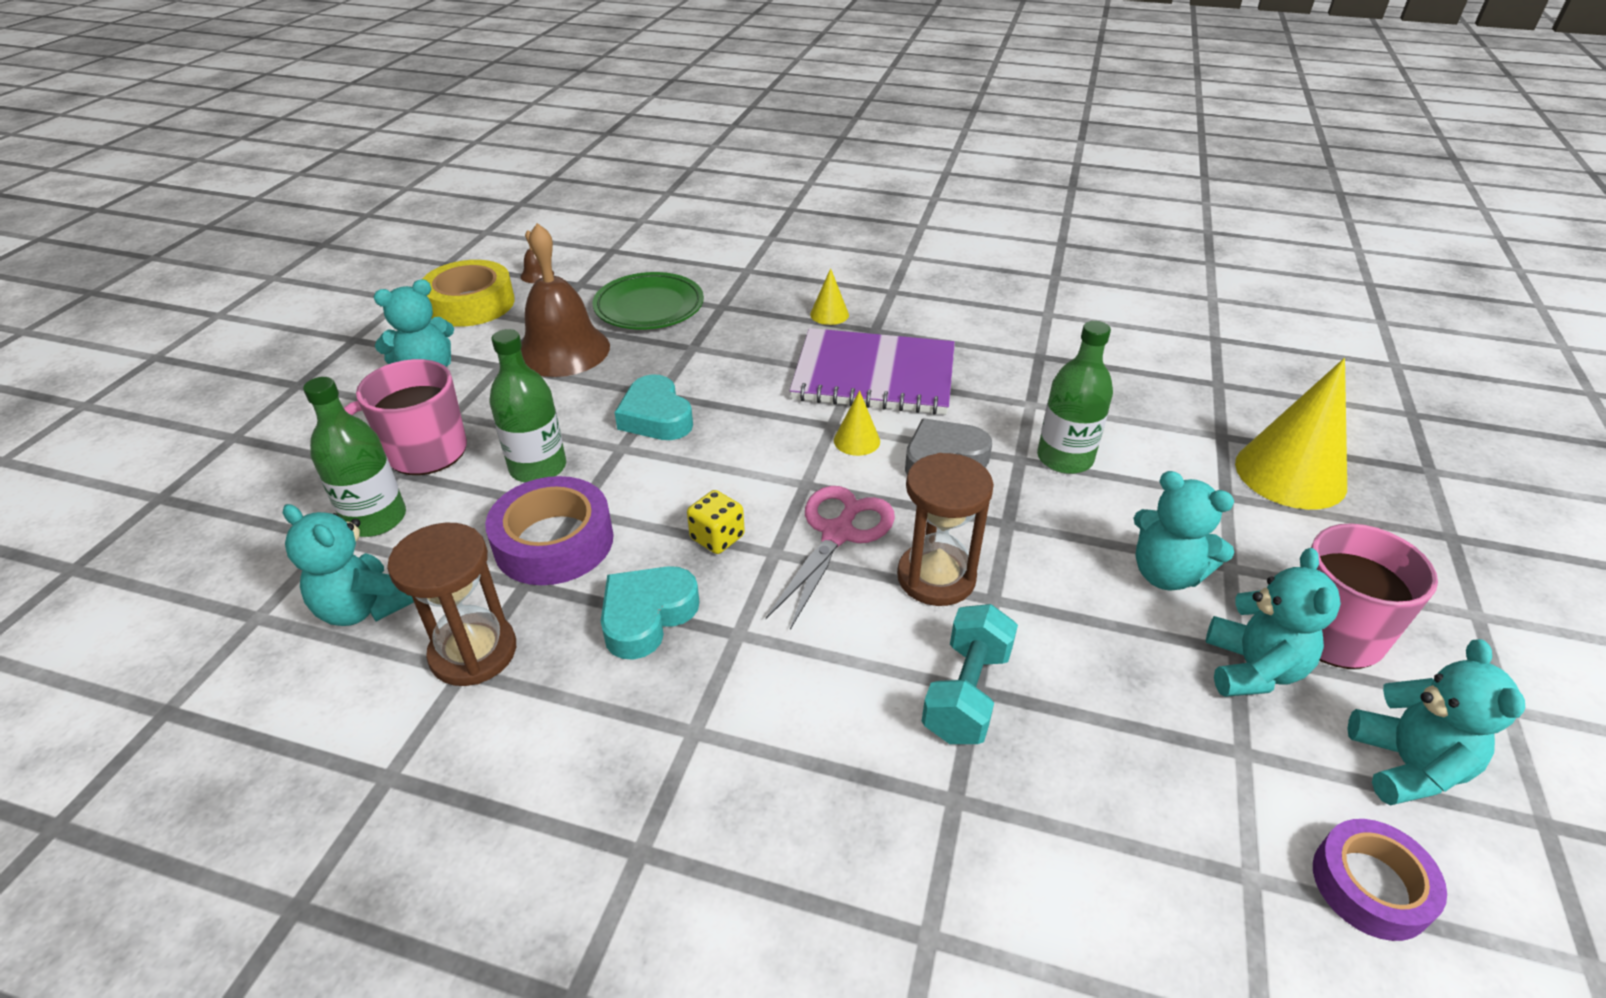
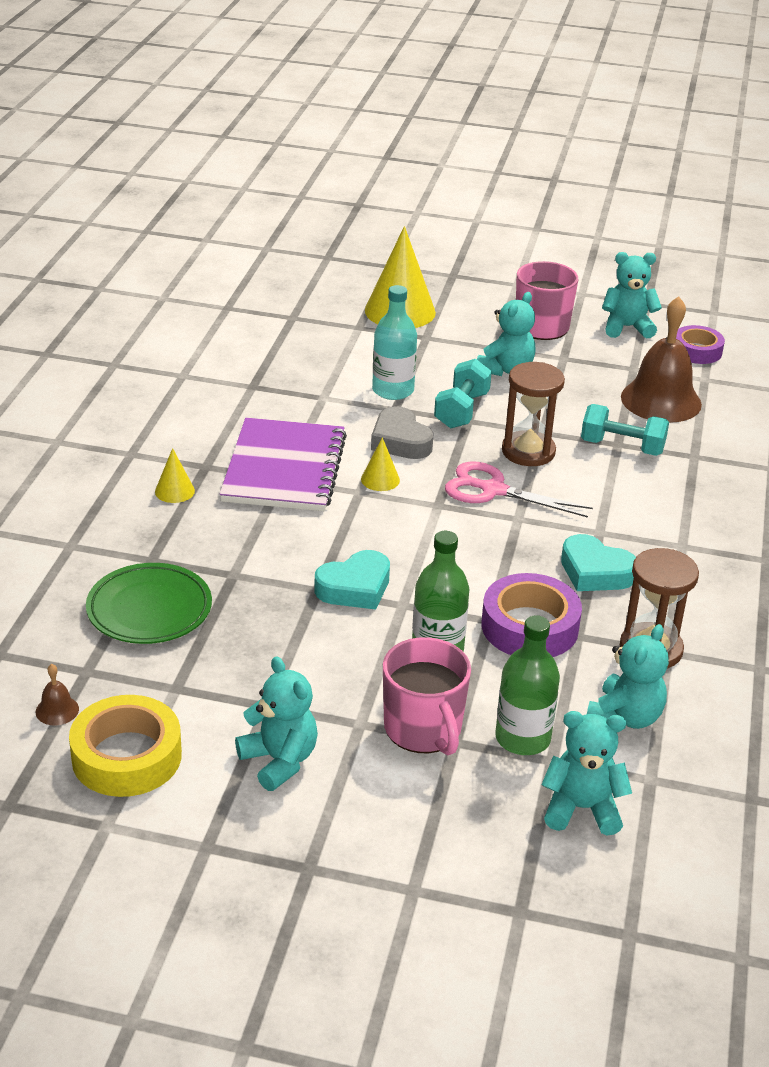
camera: 95 degrees left, 5 degrees down
(563, 350) = (238, 662): brown bell -> brown bell (661, 400)
(717, 537) = (508, 545): yellow dice -> none
(1031, 518) = (461, 410): none -> turquoise dumbbell
(1064, 458) = (393, 390): green bottle -> turquoise bottle
(1252, 669) = (576, 355): turquoise teddy bear -> turquoise teddy bear (581, 808)

